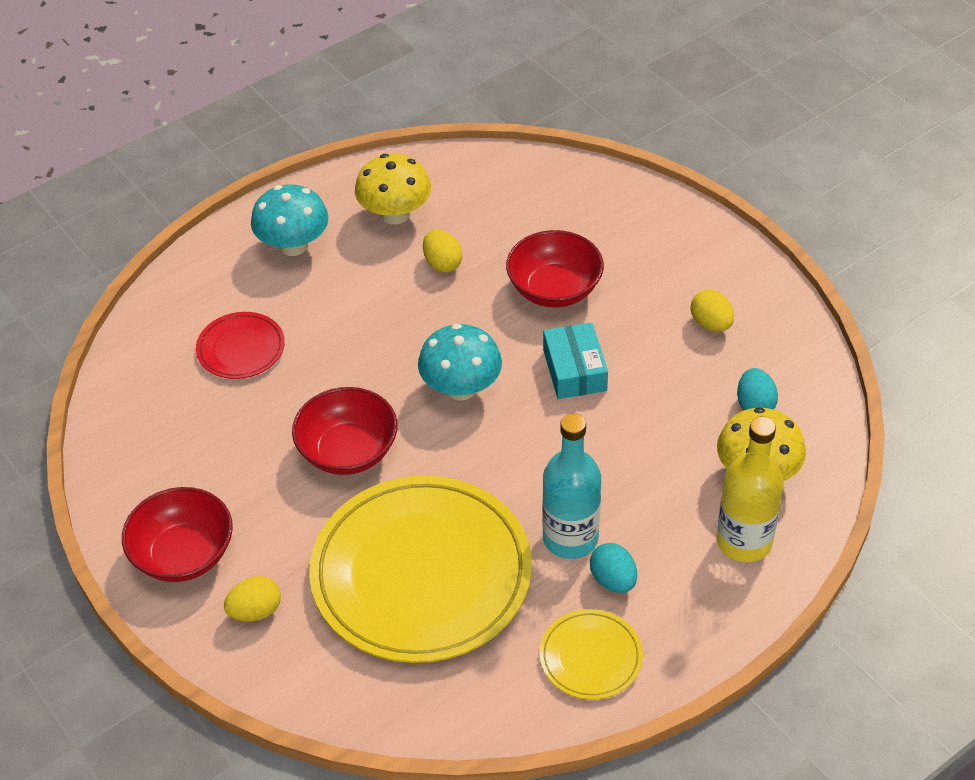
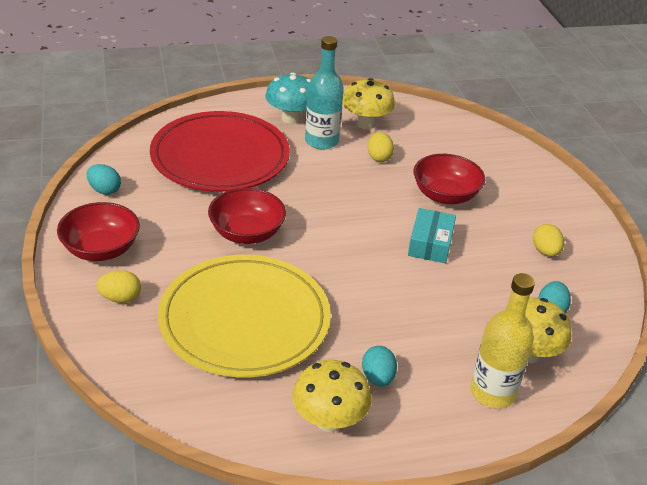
camera: 20 degrees right, 10 degrees down
(126, 465) = (104, 190): none -> turquoise egg
(241, 348) = (220, 157): red plate -> red plate, size x2.23
(461, 388) = (345, 226): turquoise mushroom -> none
(570, 538) = (363, 340): turquoise bottle -> turquoise bottle (321, 141)
(590, 657) = (329, 420): yellow plate -> yellow mushroom

